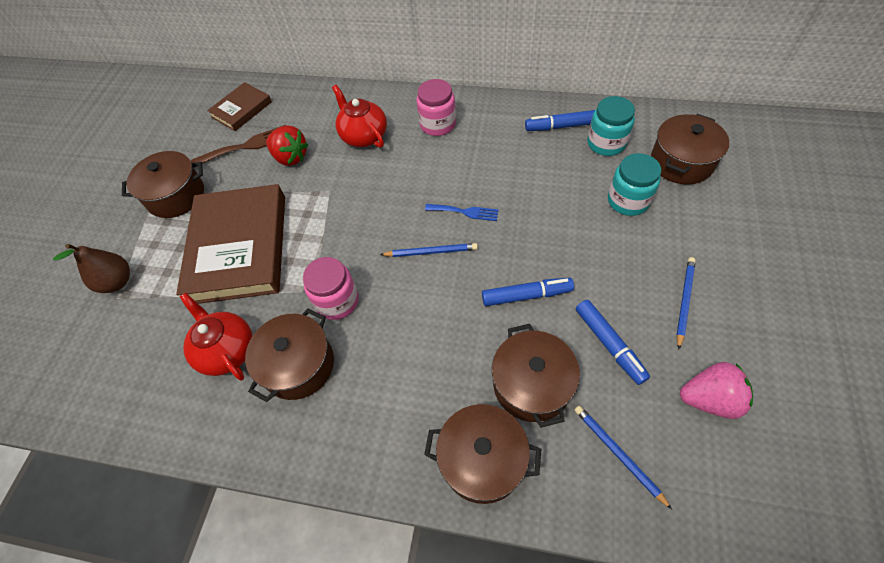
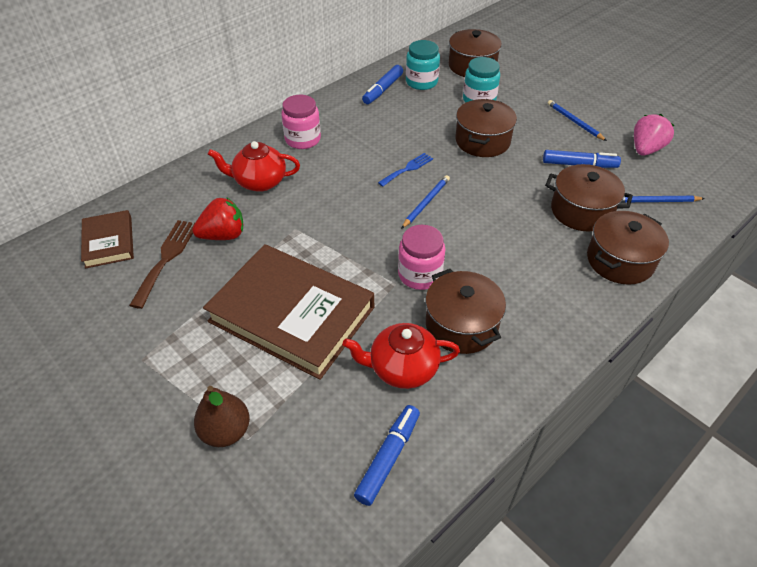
camera: 60 degrees left, 10 degrees down
(176, 196) = (163, 338): brown pot -> brown pot (482, 141)
(526, 295) = (510, 178): blue marker -> blue marker (388, 457)

